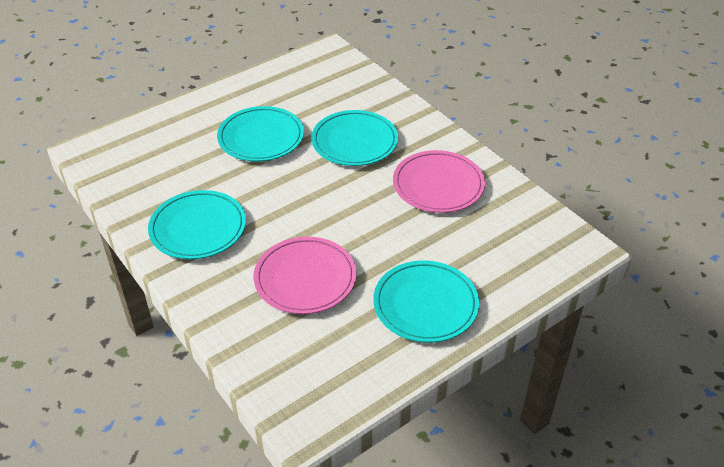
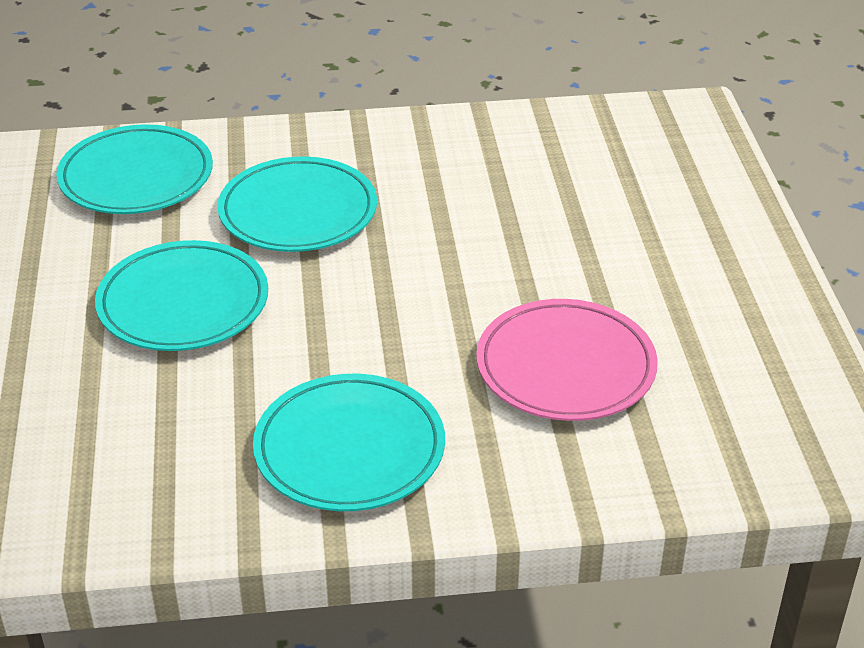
camera: 60 degrees left, 5 degrees down
(425, 304) = (700, 273): turquoise plate -> turquoise plate (136, 177)
(438, 185) = (471, 173): pink plate -> none

